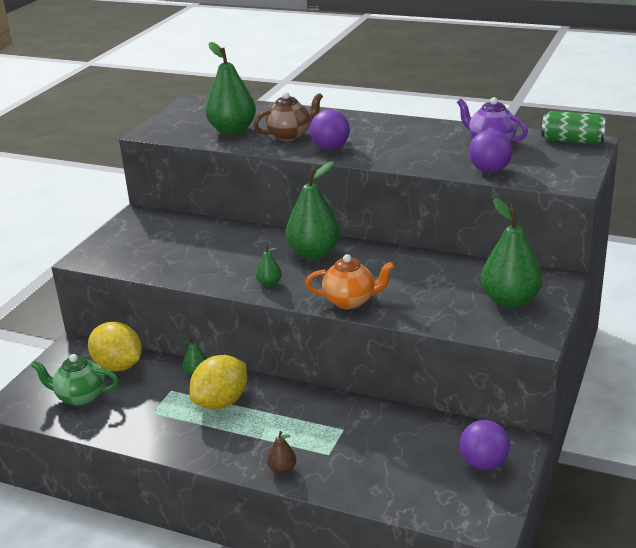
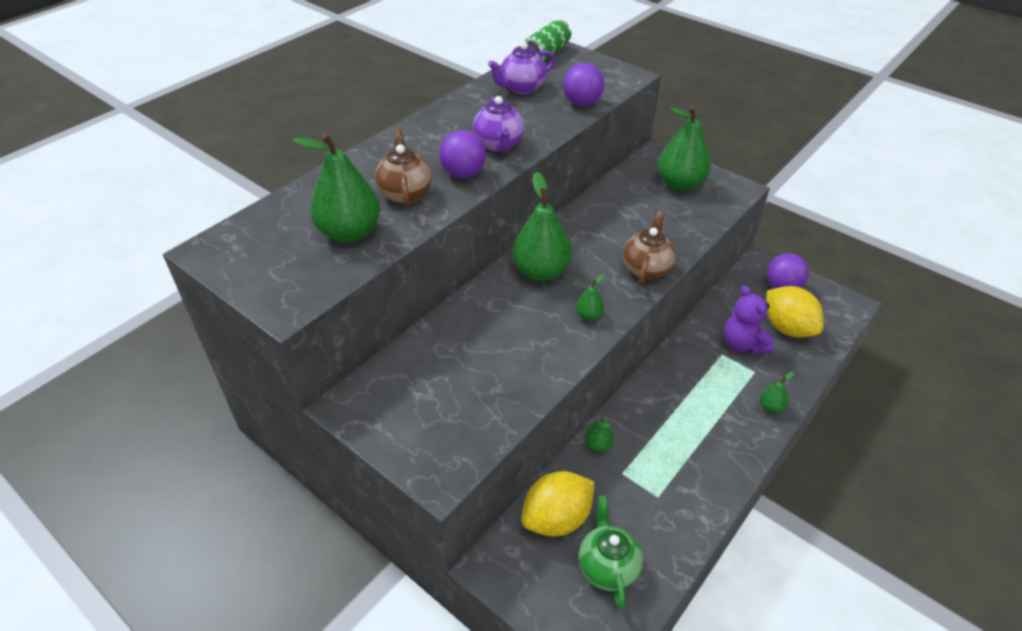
camera: 75 degrees left, 15 degrees up
(80, 397) = (607, 566): green teapot -> green teapot turned 150 degrees clockwise
(221, 402) = (657, 433): yellow lemon -> yellow lemon (787, 328)
(282, 469) = (771, 407): brown pear -> green pear
(350, 301) = (646, 268): orange teapot -> brown teapot
(365, 442) = (743, 344): none -> purple teddy bear
(384, 152) = (499, 145): none -> purple teapot

